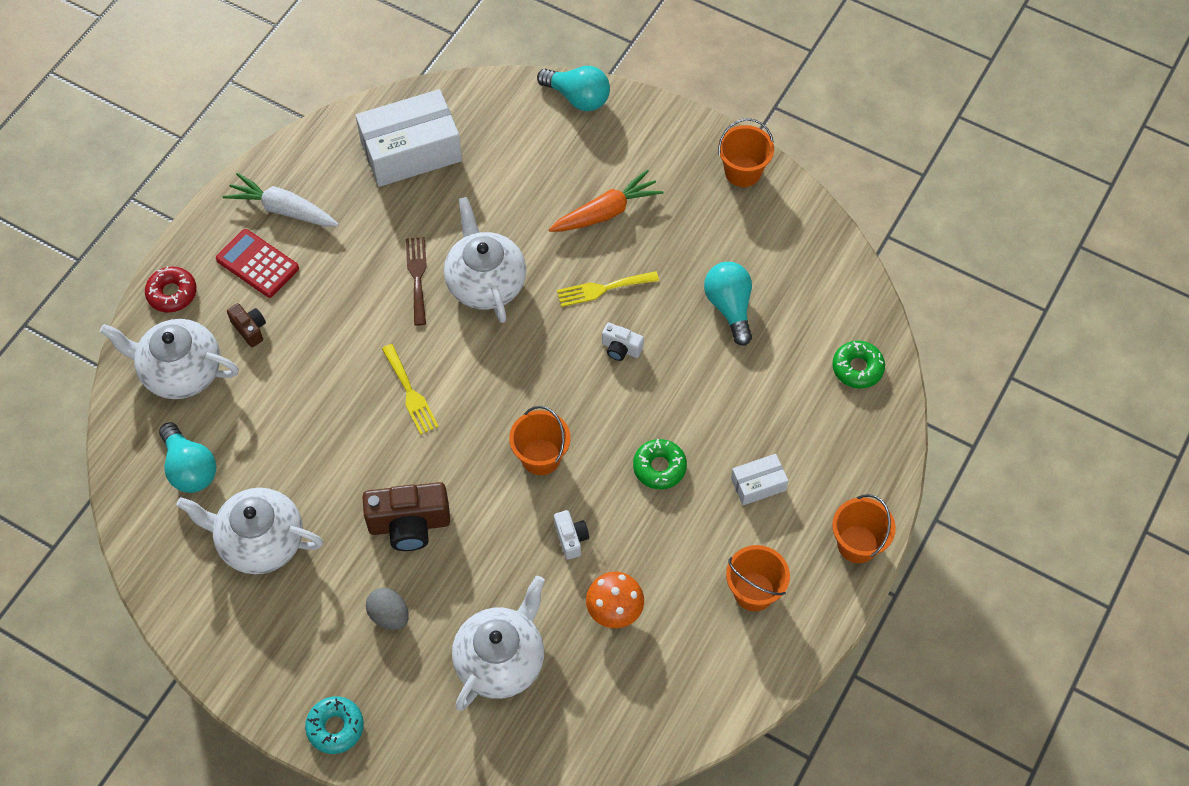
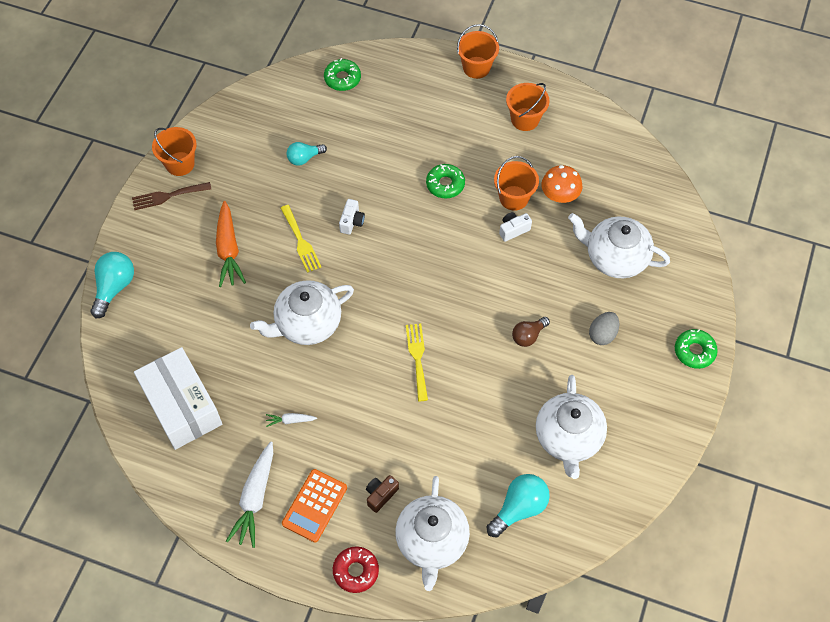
camera: 100 degrees left, 0 degrees up
(257, 264) = (315, 505): red calculator -> orange calculator
(335, 727) = (694, 351): turquoise donut -> green donut
(365, 252) = (290, 420): none -> white carrot
(409, 524) = (528, 336): brown camera -> brown light bulb
(410, 393) = (417, 358): yellow fork -> yellow fork turned 60 degrees counterclockwise
(417, 276) = (309, 375): brown fork -> brown fork (168, 196)
(541, 457) = (453, 259): orange bucket -> orange bucket (514, 198)
(606, 212) = (228, 250): orange carrot -> orange carrot turned 150 degrees counterclockwise
(729, 307) = (304, 158): turquoise light bulb -> turquoise light bulb, size x0.65
(758, 484) = (445, 125): white box -> none

